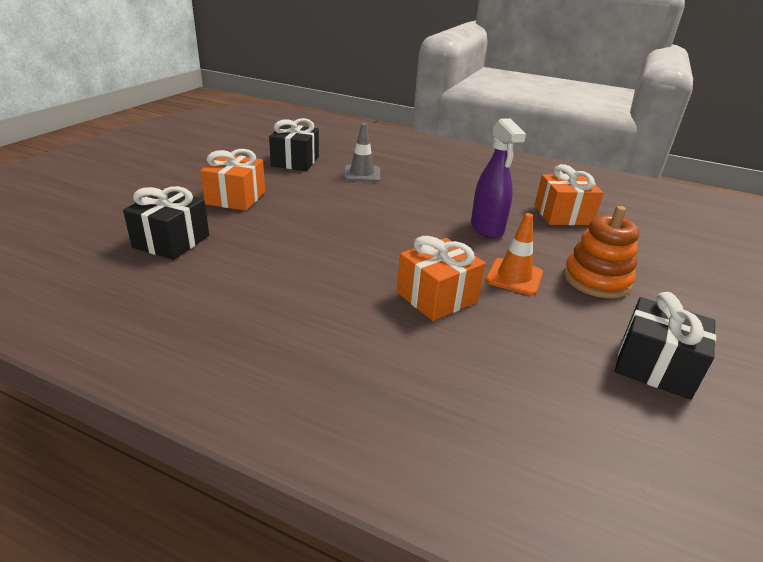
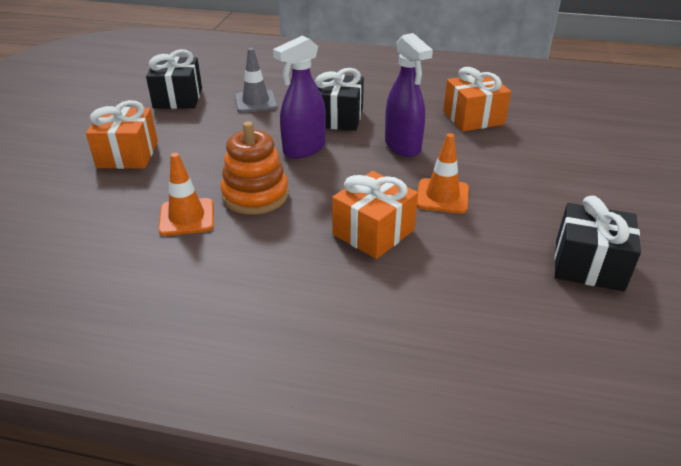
camera: 10 degrees left, 5 degrees up
(171, 241) = (76, 220): black gift -> black gift (338, 118)
(267, 255) = (187, 217): none -> orange traffic cone
(392, 217) = (304, 149): none -> purple spray bottle
(596, 280) = (520, 185): orange stacking toy -> orange stacking toy (255, 195)

